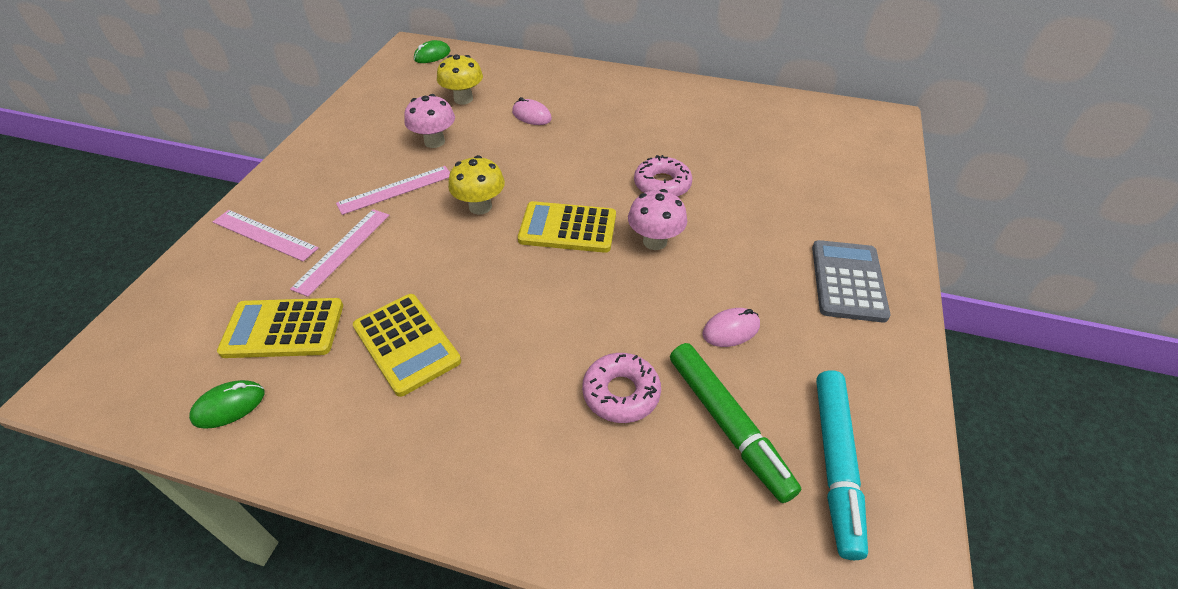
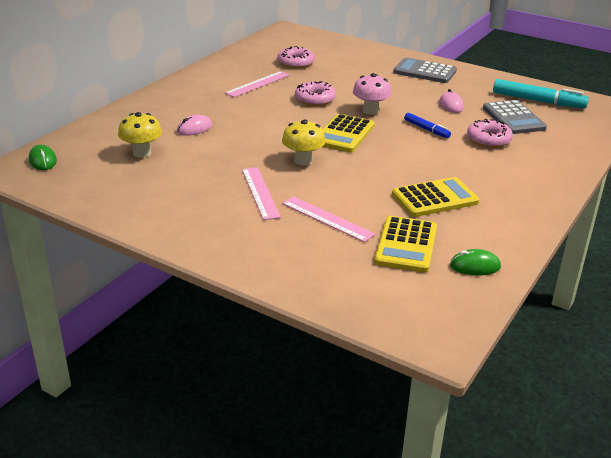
camera: 75 degrees left, 15 degrees down
(229, 406) = (475, 266): green mouse -> green mouse turned 75 degrees counterclockwise
(264, 235) = (288, 255): pink ruler -> pink ruler (258, 84)
(434, 141) = (201, 171): pink mushroom -> none
(622, 310) = (426, 129): none -> blue marker
(727, 425) = (513, 118): green marker -> grey calculator
(770, 147) = (295, 63): none -> pink donut

